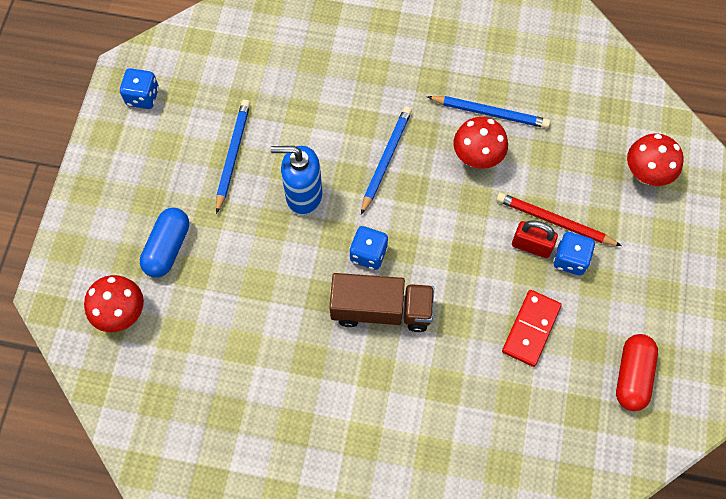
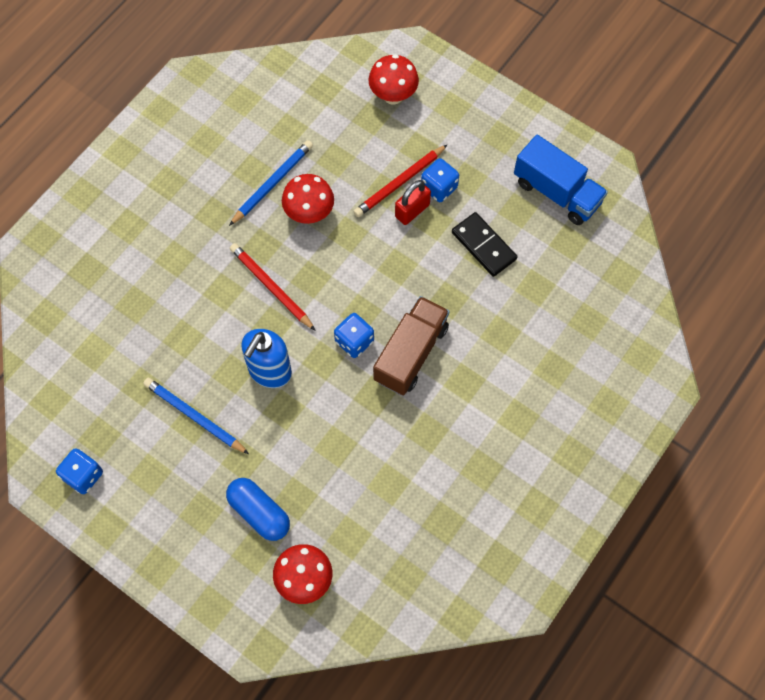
camera: 65 degrees left, 0 degrees up
(386, 159) = (271, 287): blue pencil -> red pencil
(531, 329) = (483, 246): red domino -> black domino
(632, 376) = (557, 192): red capsule -> blue truck

